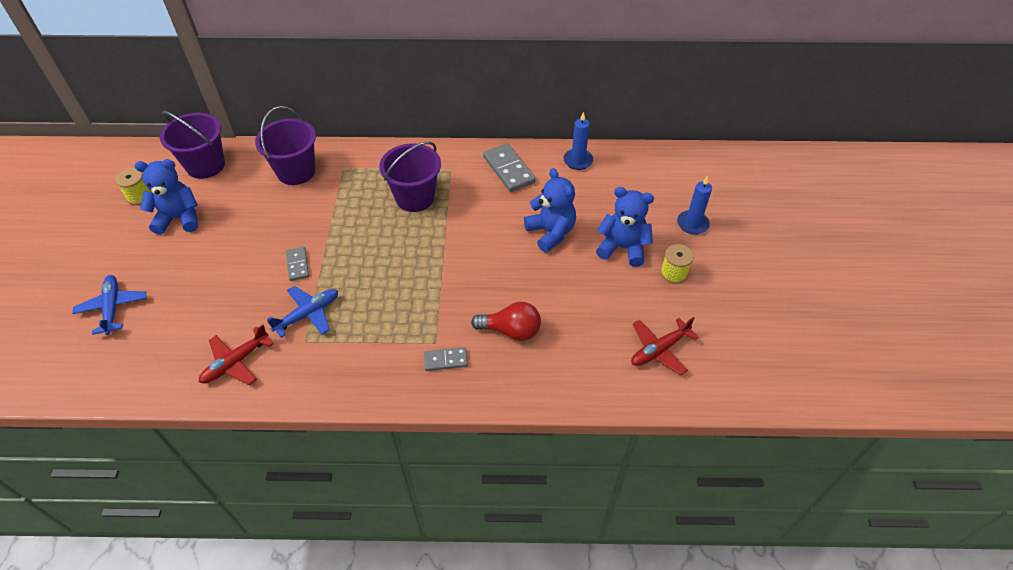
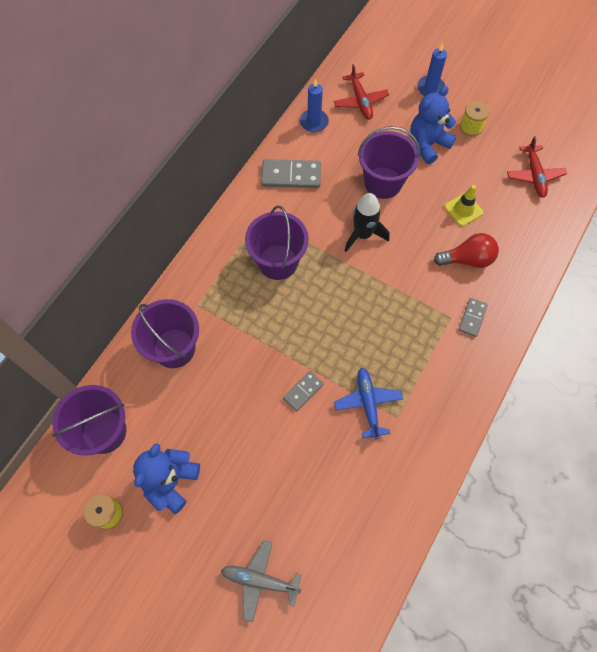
camera: 60 degrees left, 15 degrees up
(113, 307) = (260, 580): blue plane -> grey plane
(235, 362) = (390, 483): red plane -> red plane (360, 101)
(297, 265) = (303, 391): grey domino -> grey domino turned 60 degrees counterclockwise
(482, 241) = (363, 234): none -> black rocket
(511, 330) = (467, 259): red light bulb -> red light bulb turned 45 degrees clockwise
(551, 232) = (383, 182): blue teddy bear -> purple bucket
(567, 305) = (463, 210): none -> yellow traffic cone

